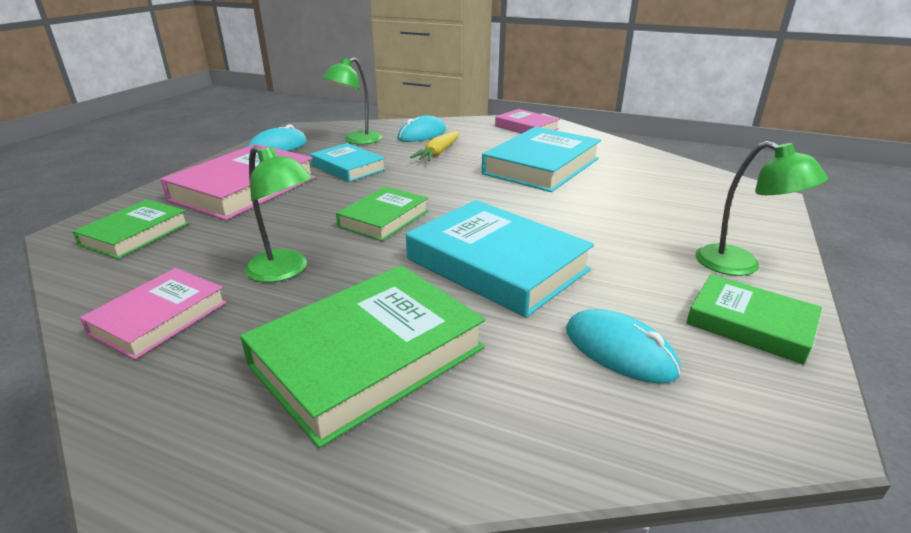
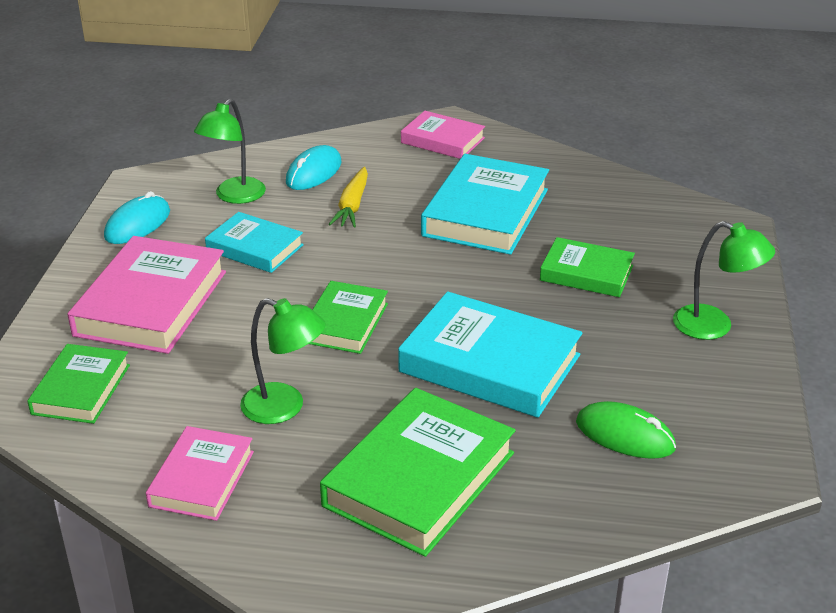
camera: 15 degrees left, 5 degrees up
(619, 351) = (625, 435): turquoise mouse -> green mouse
(750, 324) = (726, 390): green book -> green book (586, 273)

